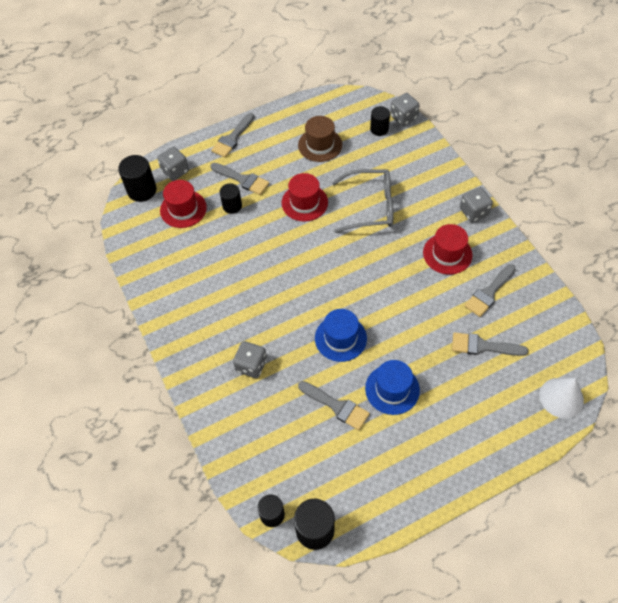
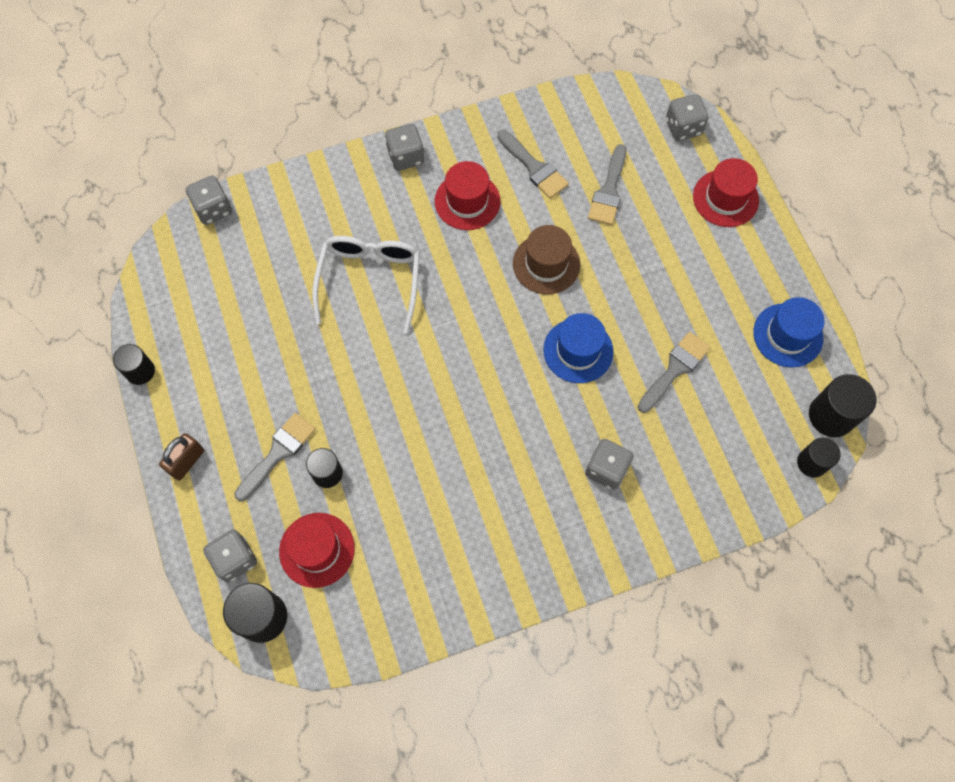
camera: 85 degrees left, 10 degrees up
(232, 138) = (187, 461): grey brush -> brown padlock
(304, 202) = (343, 367): red hat -> red hat (725, 198)
(320, 145) = (236, 331): brown hat -> brown hat (546, 264)
(371, 206) = (370, 280): grey glasses -> white glasses
(379, 129) = (227, 245): black cylinder -> black cylinder (140, 371)
(392, 389) = (657, 301): blue hat -> blue hat (787, 335)
(561, 397) = (683, 127): white cone -> grey dice

